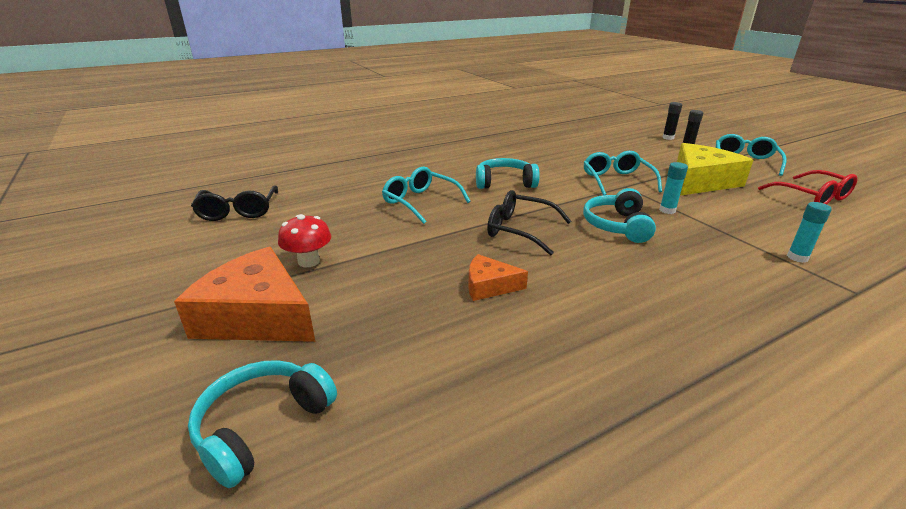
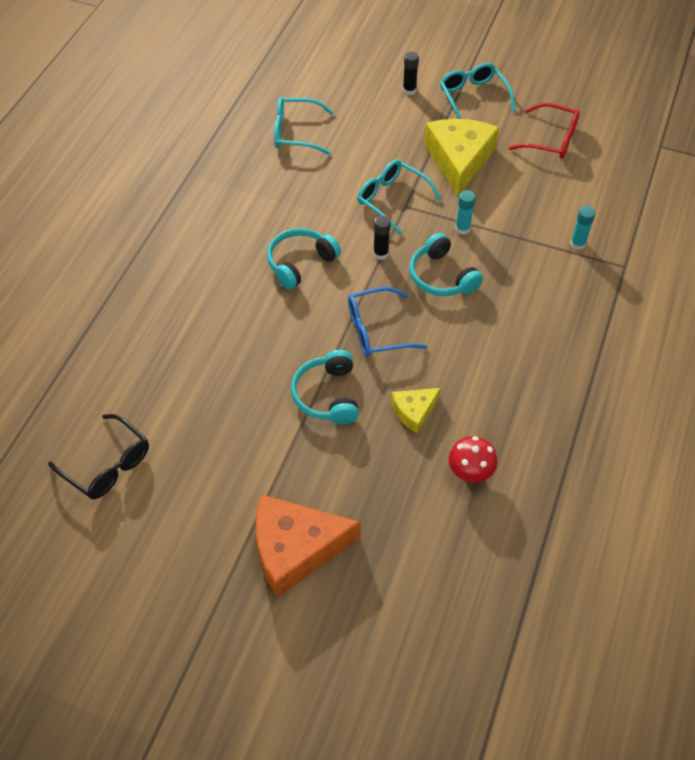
camera: 40 degrees left, 25 degrees up
(262, 426) = (403, 605): turquoise headphones -> turquoise headphones (327, 395)
(309, 261) = (260, 477): red mushroom -> red mushroom (470, 472)
(420, 202) = (258, 342): turquoise glasses -> turquoise glasses (296, 133)
(489, 286) = (414, 411): orange cheese -> yellow cheese
(520, 230) = (377, 330): black glasses -> blue glasses
(668, 138) = (379, 76): black glue stick -> black glue stick (380, 254)

